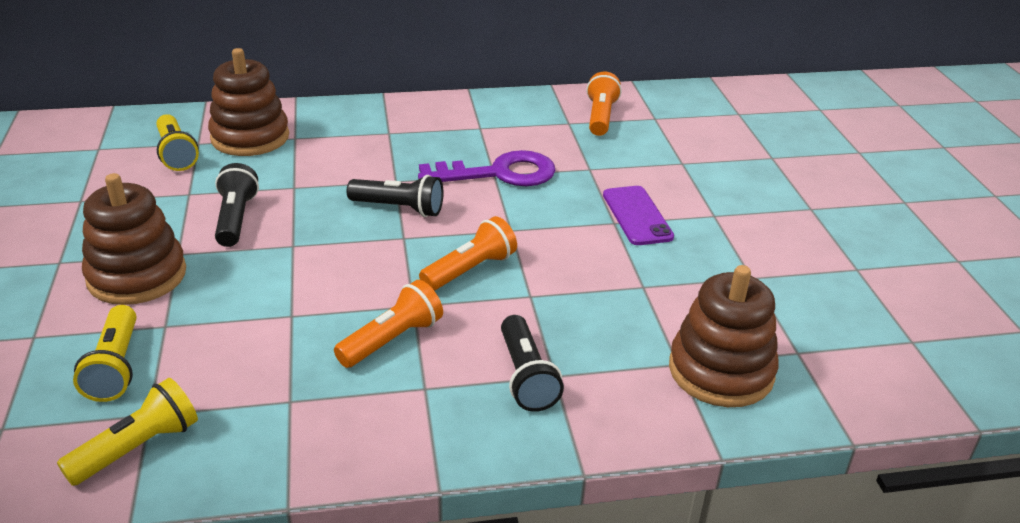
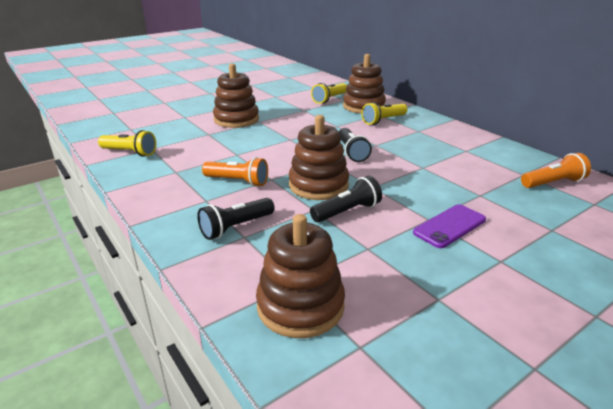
camera: 65 degrees right, 5 degrees down
(115, 367) = (176, 134): yellow flashlight -> yellow flashlight (383, 120)
(236, 219) = (296, 123): black flashlight -> black flashlight (347, 211)
(470, 270) = (318, 185): orange flashlight -> brown stacking toy
(499, 173) = (426, 168): purple key -> none

